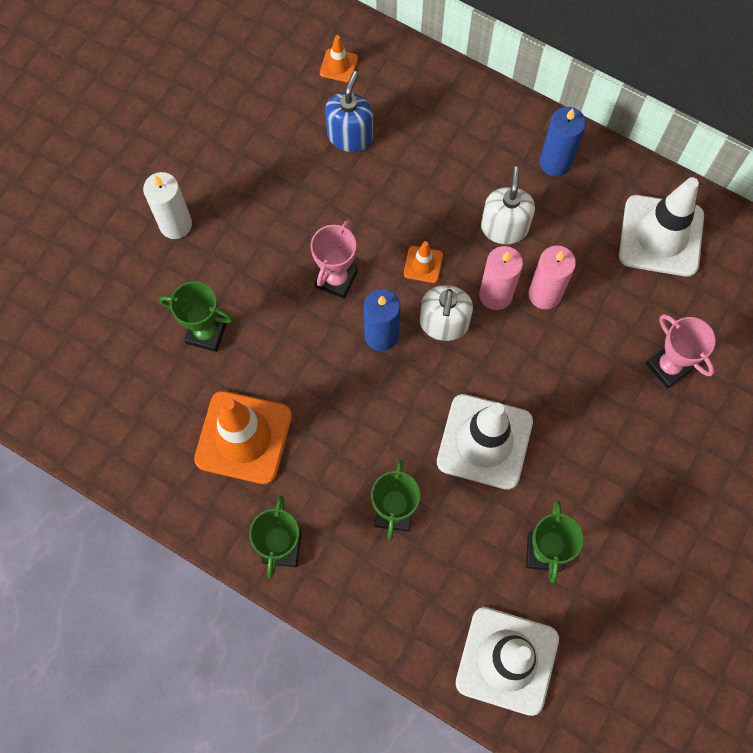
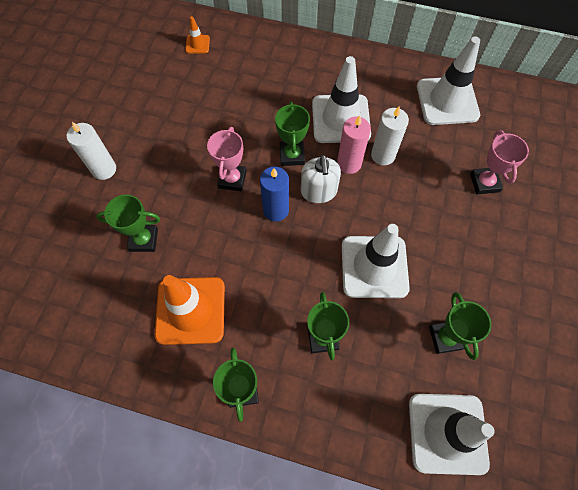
camera: 15 degrees left, 5 degrees down
(350, 136) = (217, 85): blue soap dispenser -> none
(423, 264) = (292, 155): orange traffic cone -> green trophy
(504, 227) = (341, 119): white soap dispenser -> white traffic cone
(544, 294) = (383, 155): pink candle -> white candle
(555, 162) = (361, 72): blue candle -> none
(668, 367) = (484, 183): pink trophy -> pink trophy turned 45 degrees clockwise

